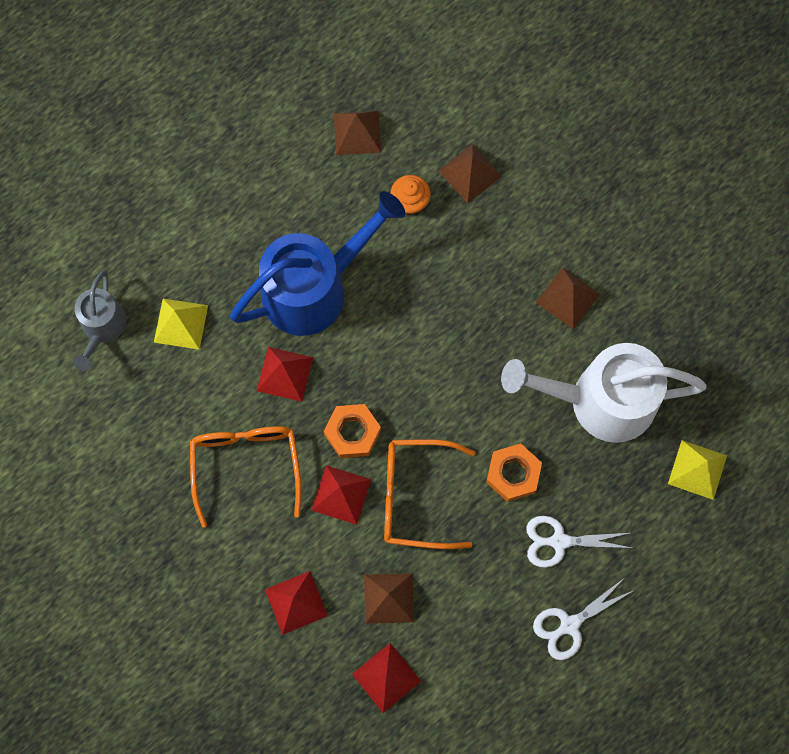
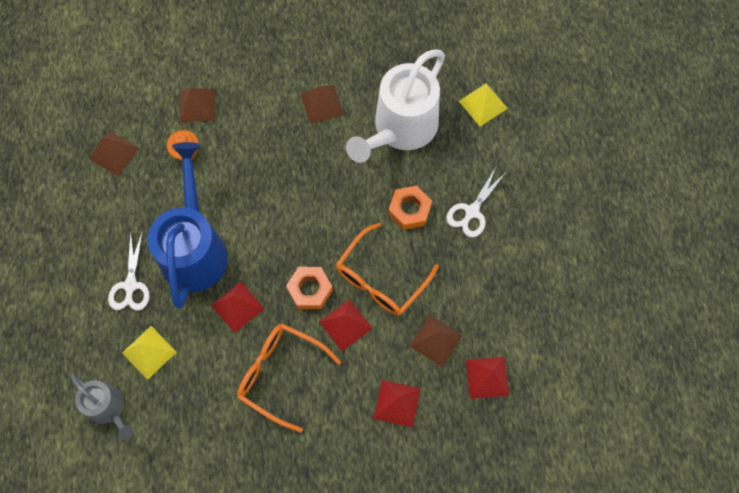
camera: 55 degrees left, 5 degrees down
(569, 625) = (529, 241): white scissors -> white scissors (130, 286)

